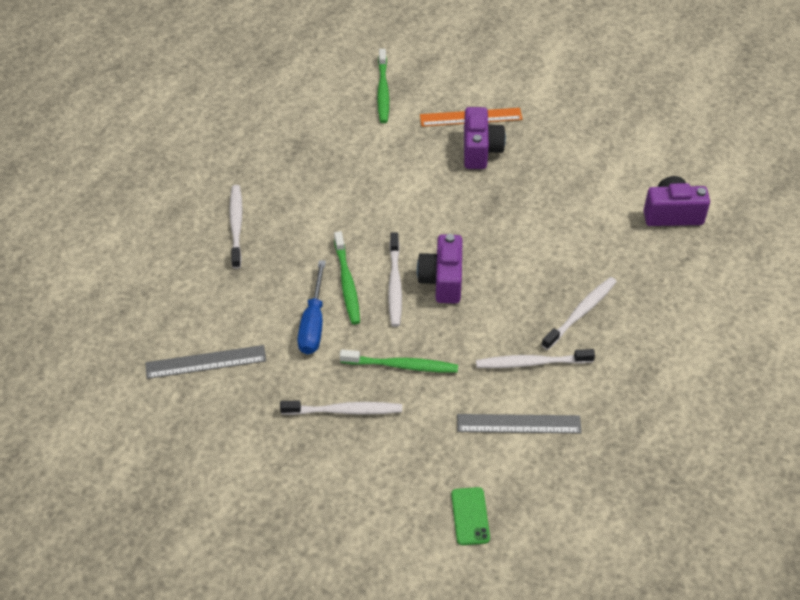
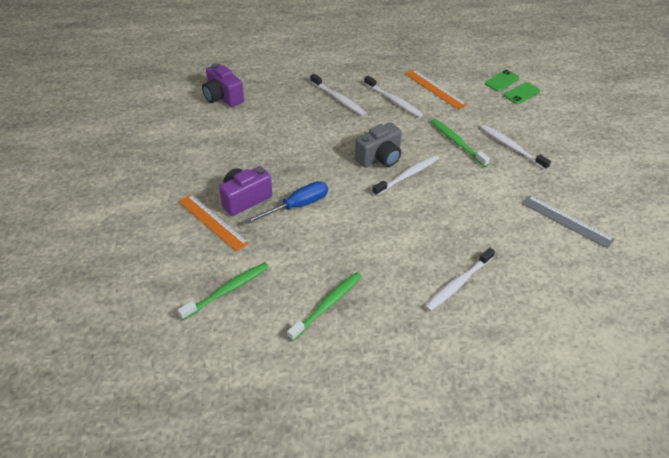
camera: 130 degrees left, 5 degrees down
(313, 323) = (479, 192): blue screwdriver -> blue screwdriver (297, 206)
(347, 283) = (433, 196): green toothbrush -> green toothbrush (327, 305)
(424, 514) = (521, 93): none -> green phone
(442, 280) = (379, 158): purple camera -> grey camera
(518, 424) = (435, 89): grey ruler -> orange ruler
(581, 312) = (338, 99): white toothbrush -> white toothbrush turned 135 degrees counterclockwise

